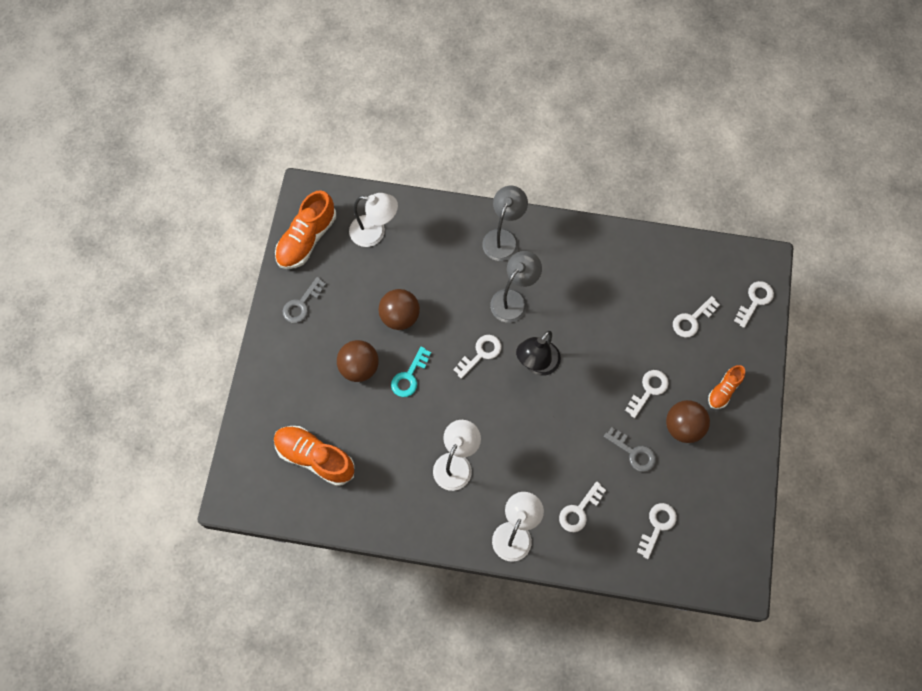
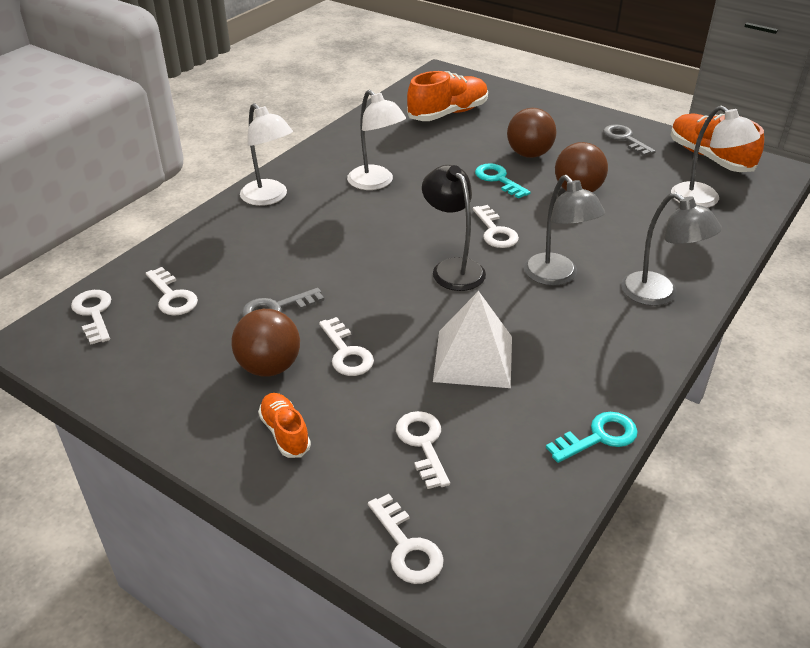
camera: 115 degrees right, 30 degrees down
(375, 232) = (703, 200): white lamp -> white lamp turned 75 degrees counterclockwise
(579, 510) = (250, 245): white key -> white key (94, 314)
(615, 320) = (473, 358): none -> white pyramid
(641, 240) = (598, 437): none -> turquoise key

